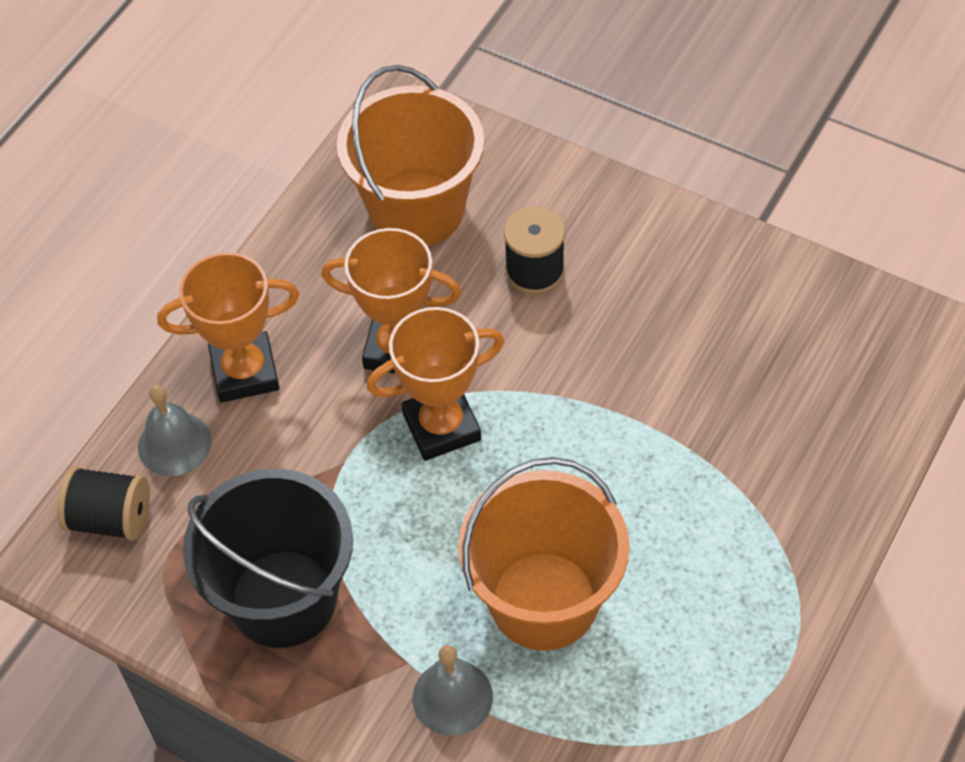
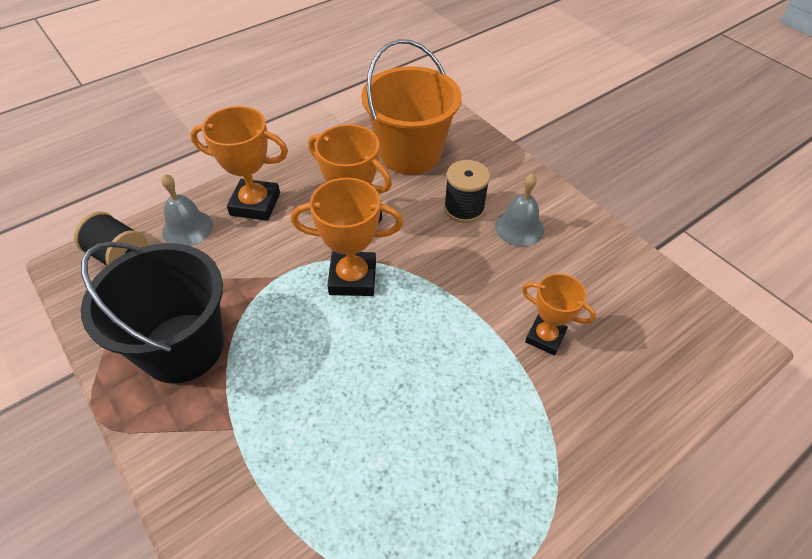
camera: 20 degrees right, 5 degrees down
(452, 697) = (246, 470): grey bell -> grey bell (519, 227)
(544, 601) = (354, 425): orange bucket -> none
(713, 411) = (545, 337): none -> orange trophy

